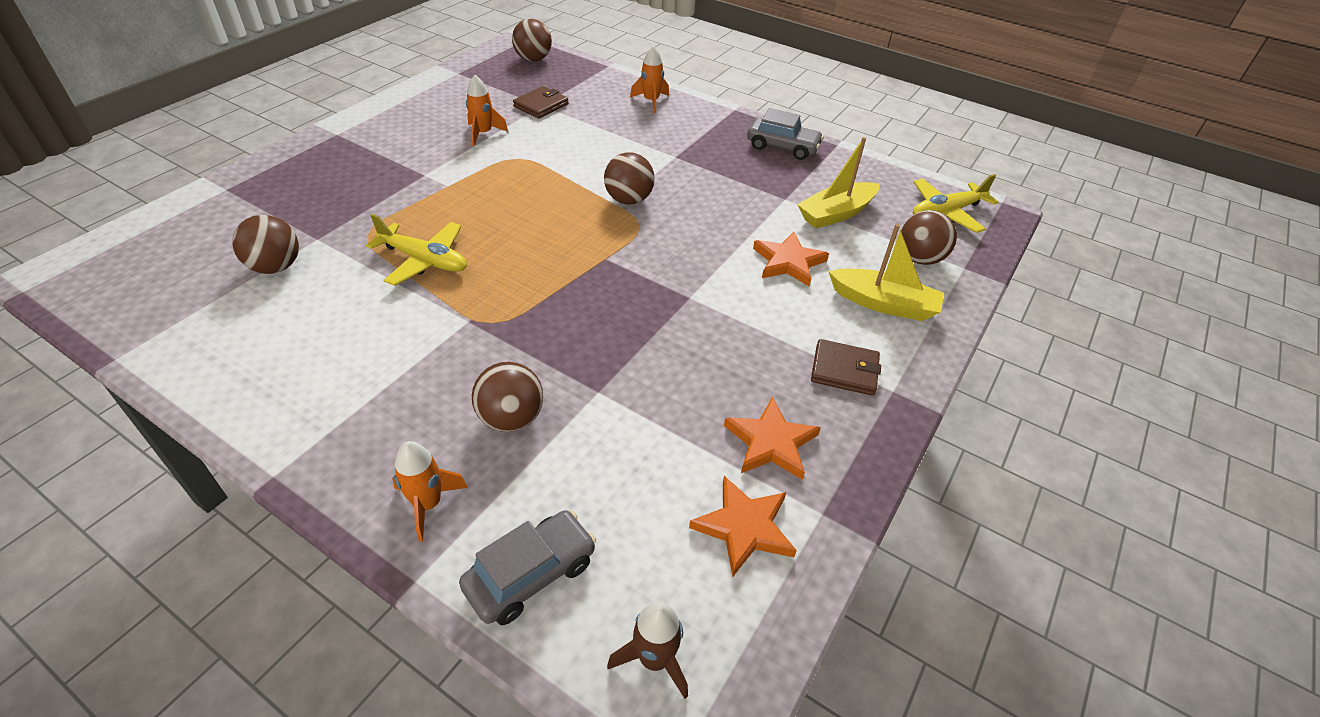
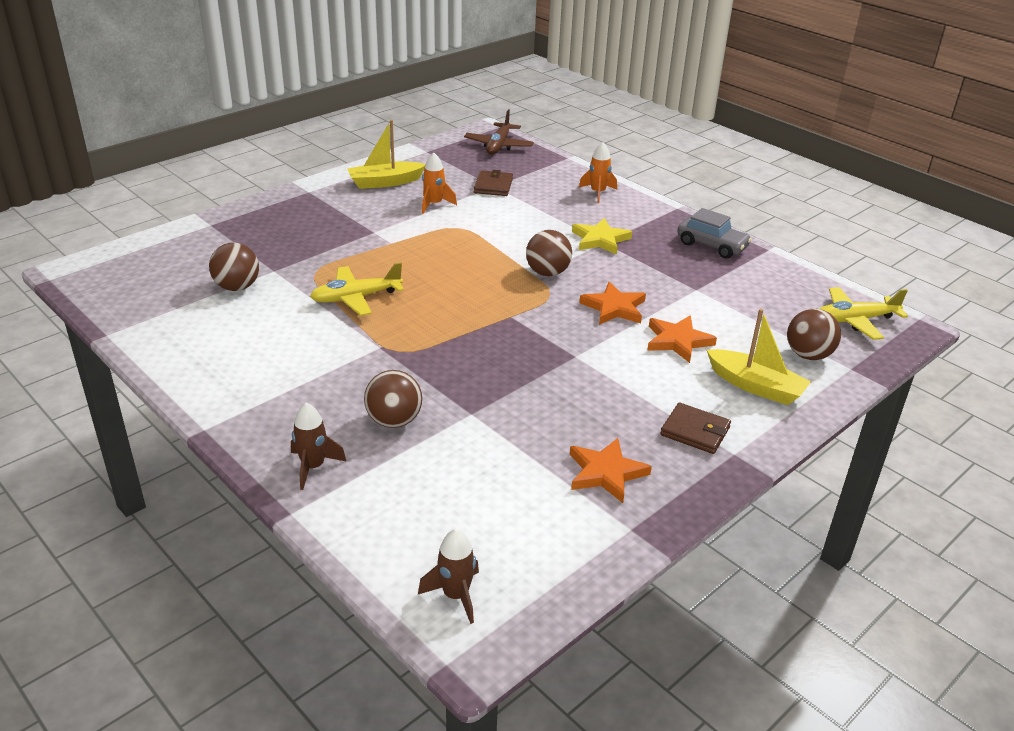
camera: 15 degrees right, 10 degrees down
(424, 260) = (356, 298): yellow plane -> yellow plane turned 120 degrees clockwise
(428, 504) = (313, 467): orange rocket -> brown rocket
(531, 575) = (378, 525): grey car -> none
(533, 59) = (498, 146): brown ball -> brown plane
(541, 105) = (493, 186): brown wallet -> brown wallet turned 45 degrees counterclockwise
(671, 154) = (600, 239): none -> yellow star
(744, 527) = (560, 526): orange star -> orange star (614, 308)
(836, 213) = (741, 308): yellow boat -> yellow boat (385, 182)

